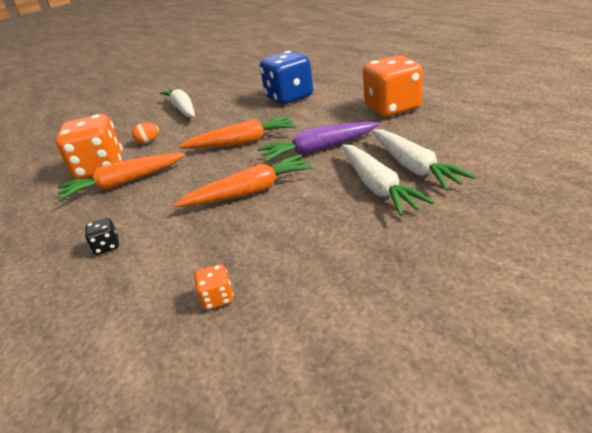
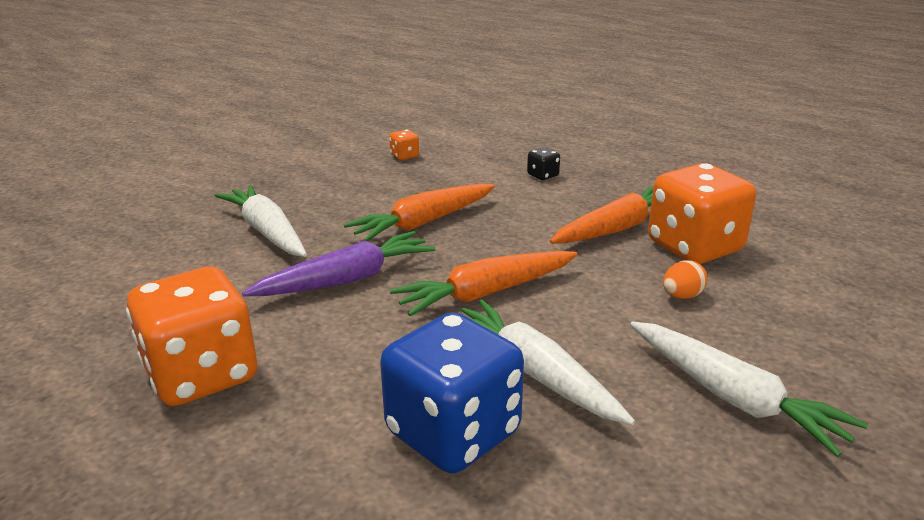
camera: 160 degrees right, 5 degrees down
(413, 167) = (215, 255): white carrot -> white carrot (534, 373)

